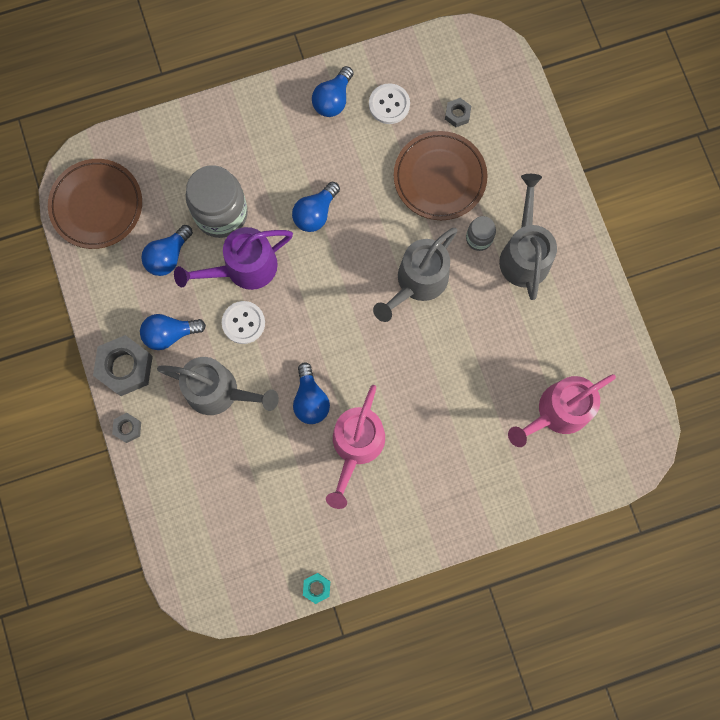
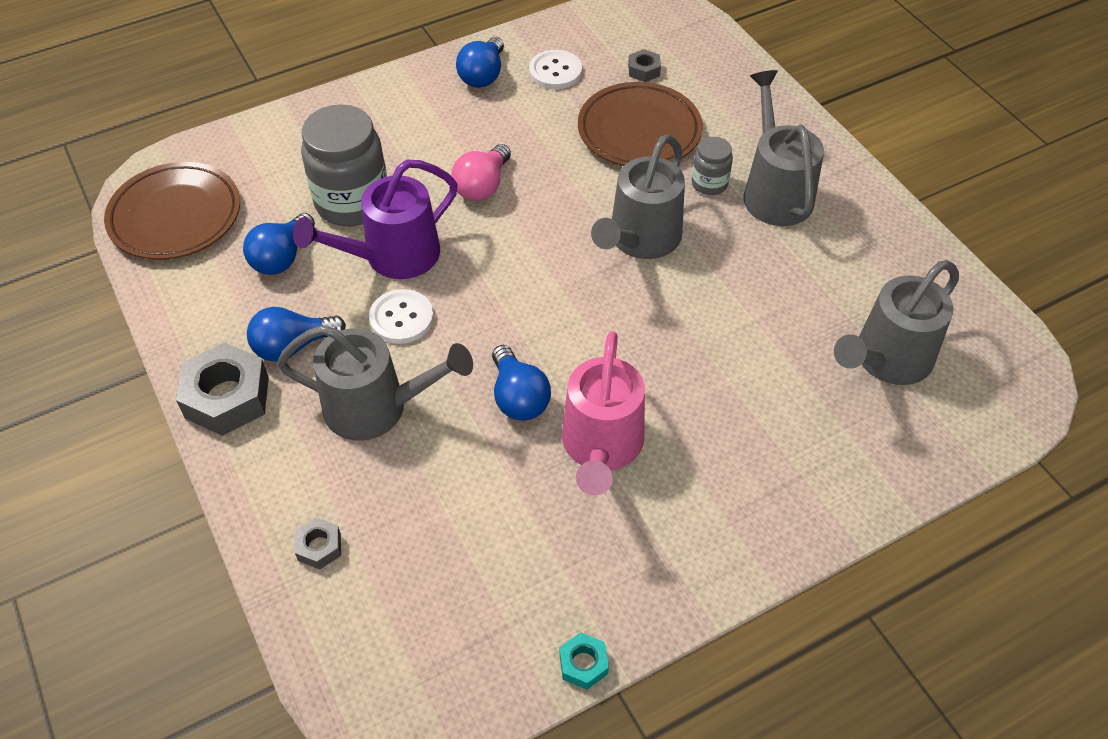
camera: 10 degrees left, 25 degrees down
(128, 428) = (236, 477): grey nut -> grey nut (319, 547)
(315, 213) = (482, 186): blue light bulb -> pink light bulb
(557, 413) = (886, 360): pink watering can -> grey watering can

